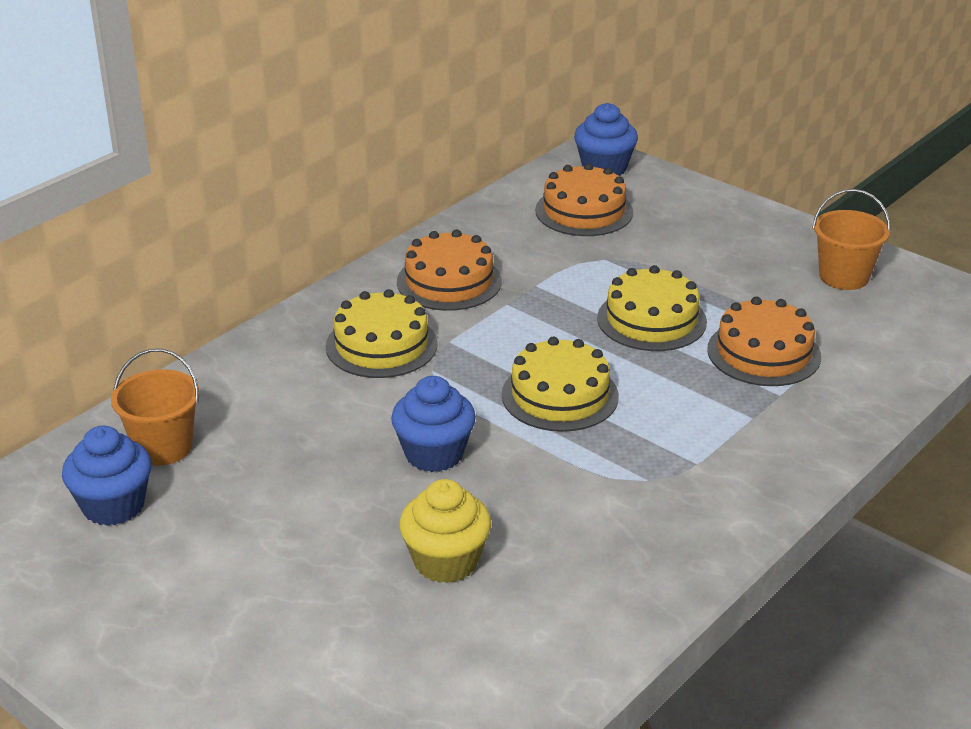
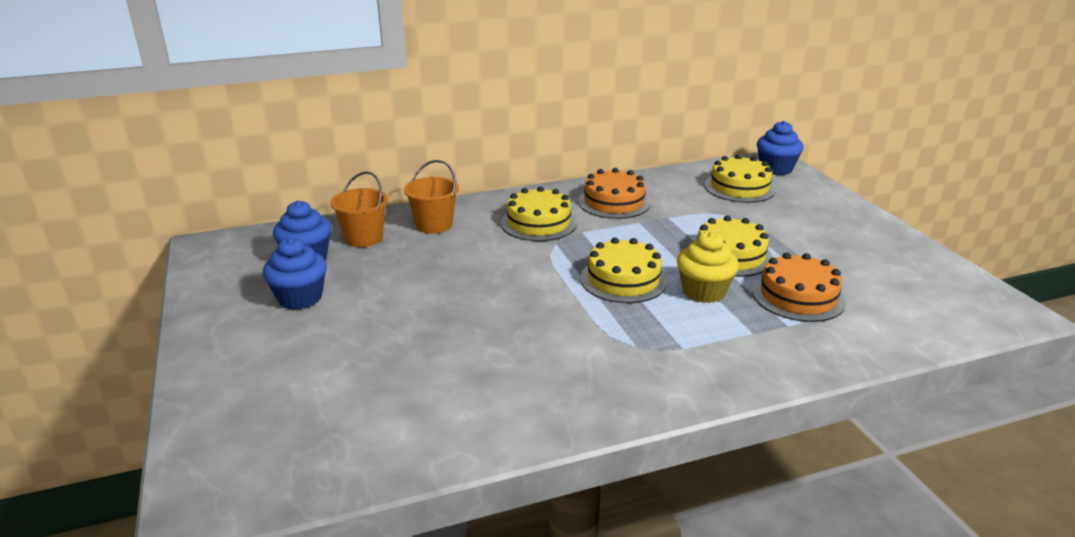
camera: 30 degrees right, 5 degrees down
(434, 454) = (509, 287): blue cupcake -> blue cupcake (300, 298)
(446, 561) = (452, 348): yellow cupcake -> yellow cupcake (703, 292)
(584, 211) = (739, 187): orange cake -> yellow cake
(844, 277) = (906, 268): orange bucket -> orange bucket (434, 225)

